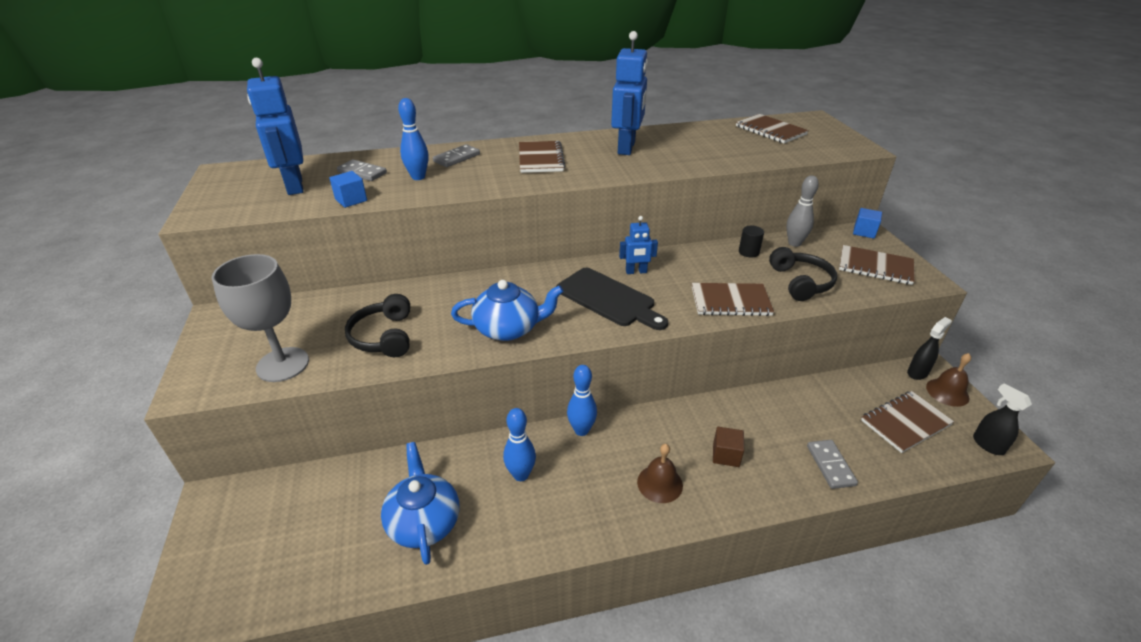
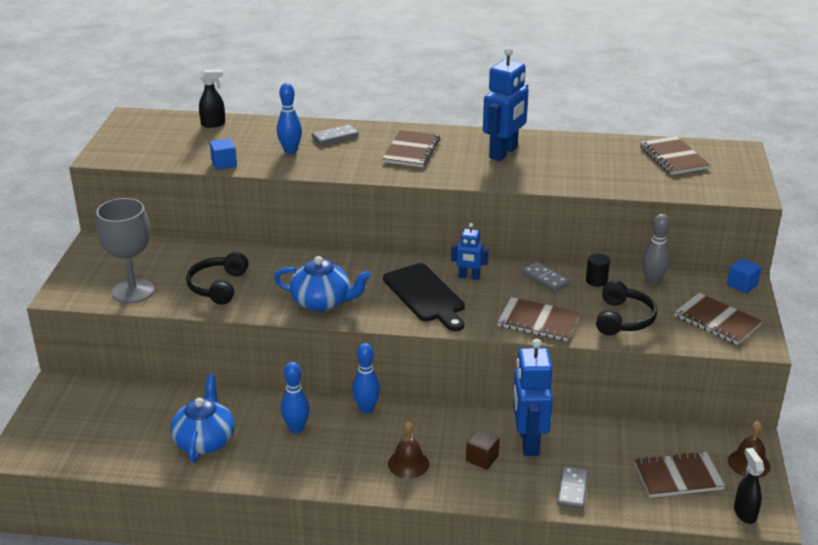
camera: 20 degrees right, 5 degrees down
(294, 186) = (184, 142): blue robot -> blue robot (528, 442)
(362, 172) = (245, 138): grey domino -> grey domino (545, 279)
(917, 373) = (734, 440): black spray bottle -> black spray bottle (213, 124)

